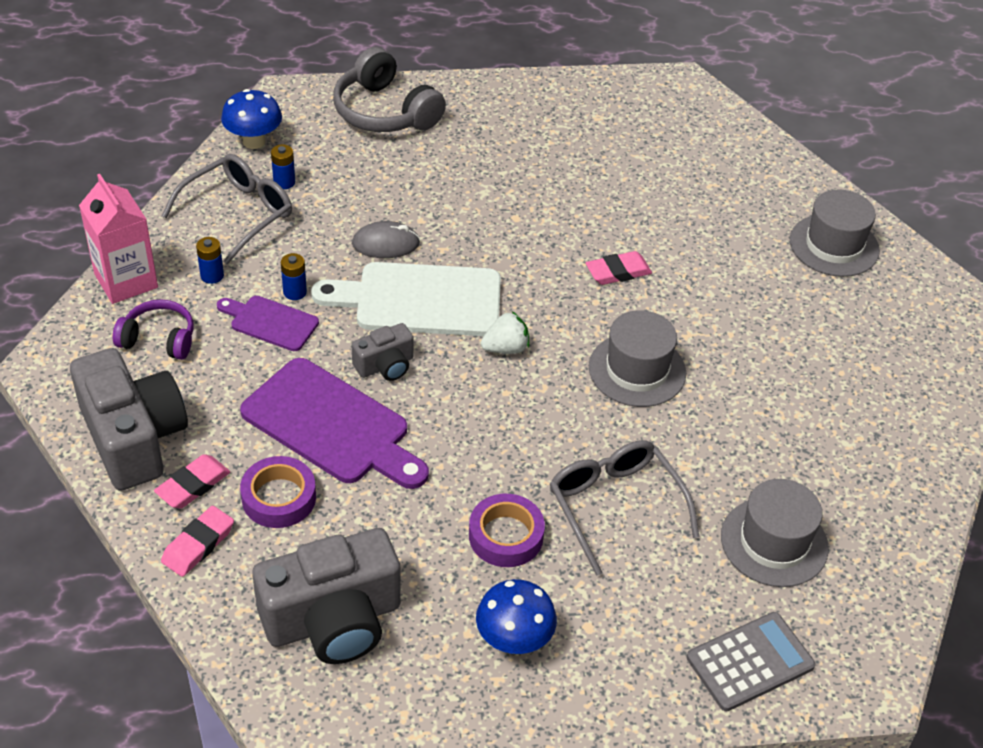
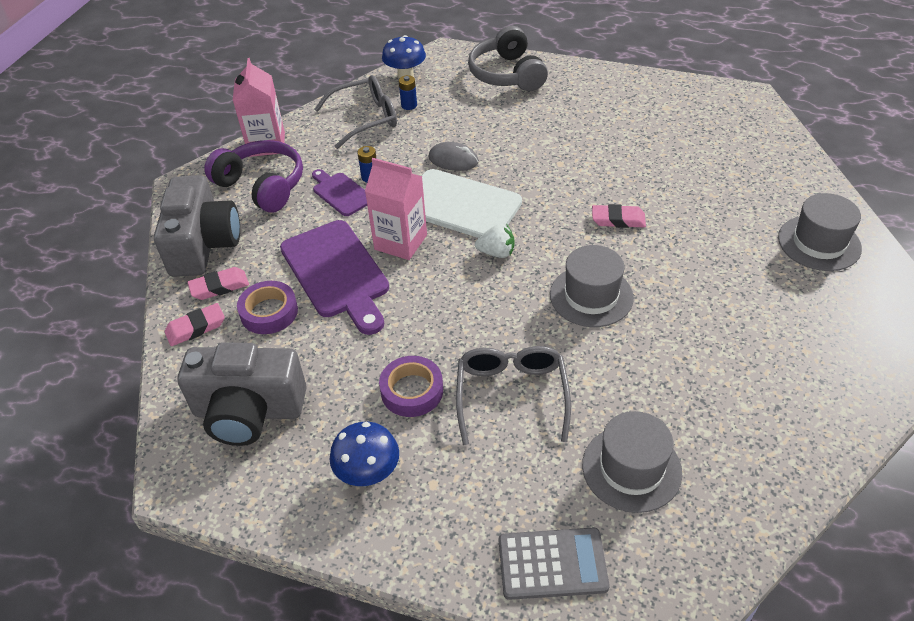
camera: 30 degrees right, 0 degrees up
(159, 339) = (262, 186): purple headphones -> purple headphones, size x1.63
(212, 275) = (323, 154): blue battery -> none
(385, 366) = (400, 242): grey camera -> pink carton

